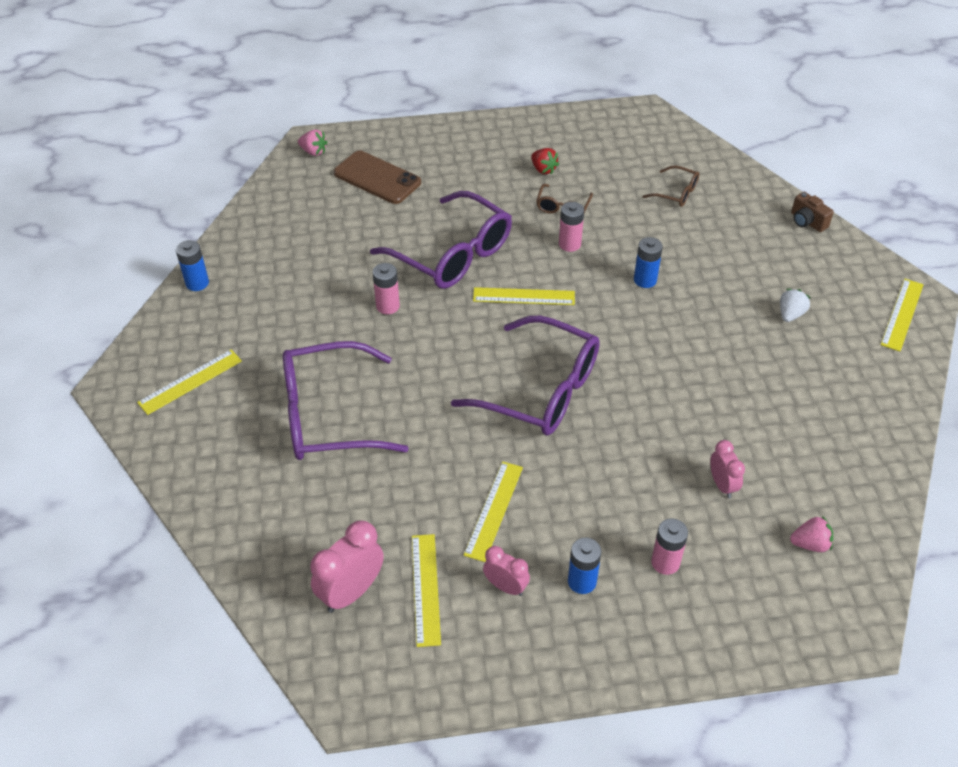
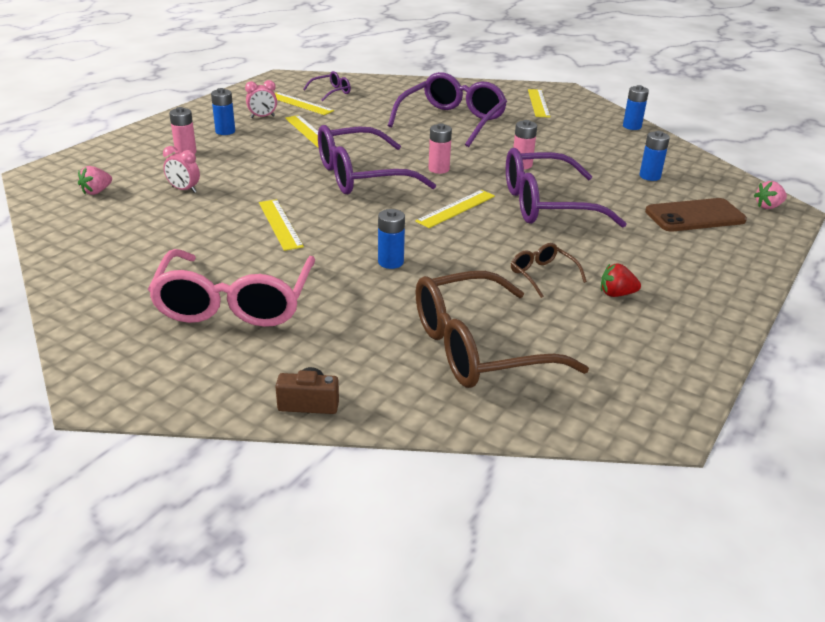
camera: 130 degrees right, 15 degrees down
(322, 225) = (649, 176): none -> blue battery
(351, 592) = (331, 92): pink clock -> purple glasses
(569, 244) = (487, 253): pink battery -> pink battery (438, 169)
(676, 193) = (477, 348): brown glasses -> brown glasses, size x2.19
(790, 314) = (235, 303): white strawberry -> pink glasses
(902, 314) = (117, 363): yellow ruler -> yellow ruler (280, 224)

